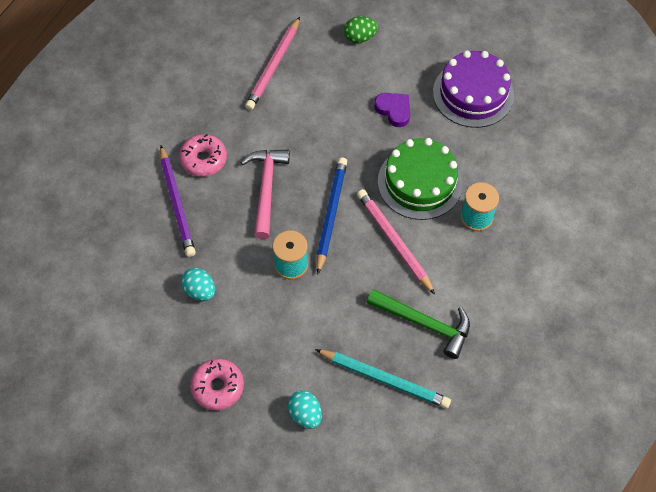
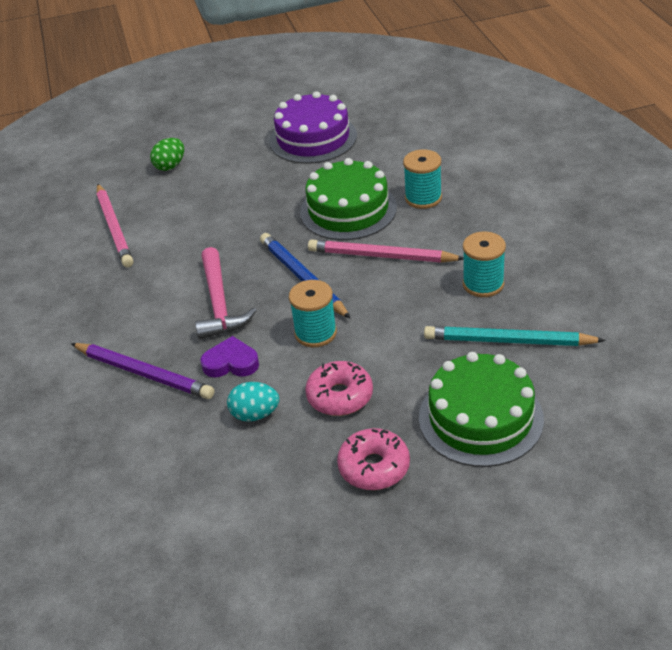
camera: 40 degrees left, 20 degrees down
(203, 159) = (129, 326): pink donut -> pink donut (340, 396)
(266, 189) = (219, 303): pink hammer -> pink hammer turned 150 degrees counterclockwise
(305, 414) = (480, 418): turquoise egg -> green cake
(385, 379) = (508, 341): turquoise pencil -> turquoise pencil turned 150 degrees counterclockwise
(394, 110) = (263, 186): purple heart -> purple heart (231, 363)
(424, 323) = (483, 284): green hammer -> turquoise spool

